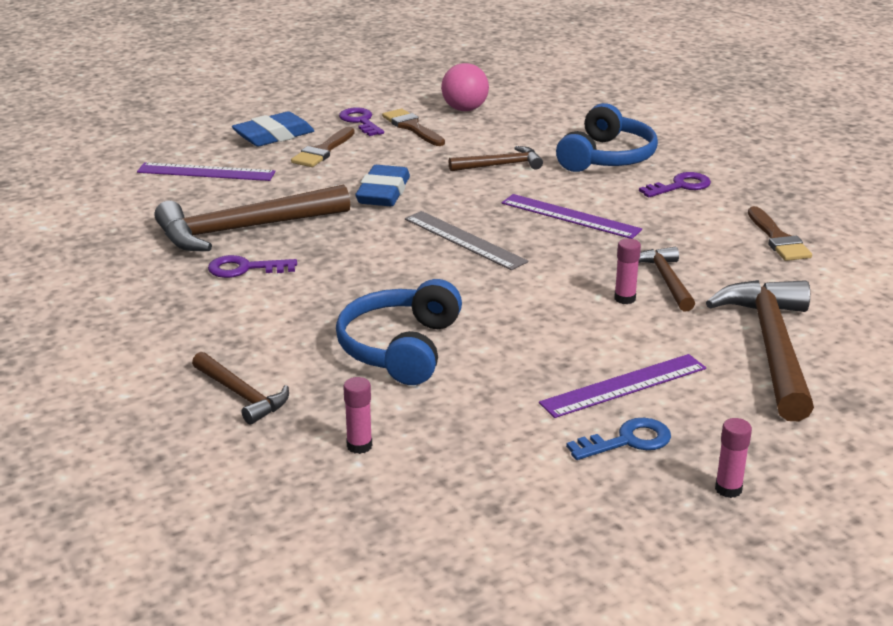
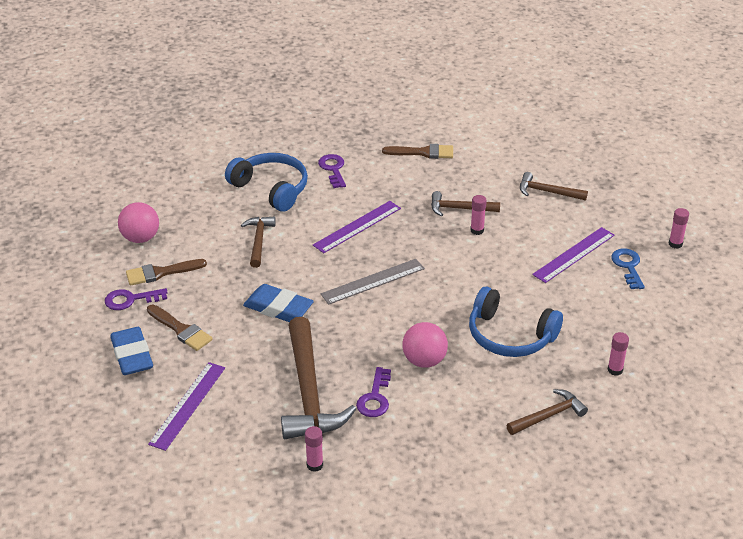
camera: 75 degrees left, 10 degrees up
(125, 248) = (314, 465): none -> pink glue stick
(323, 292) = (424, 361): none -> pink ball
(623, 385) = (574, 254): purple ruler -> purple ruler turned 60 degrees clockwise
(771, 347) = (547, 192): brown hammer -> brown hammer, size x0.53

